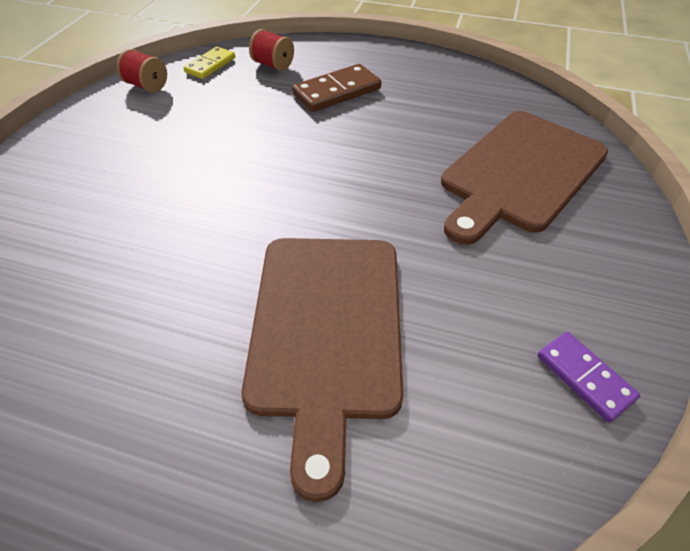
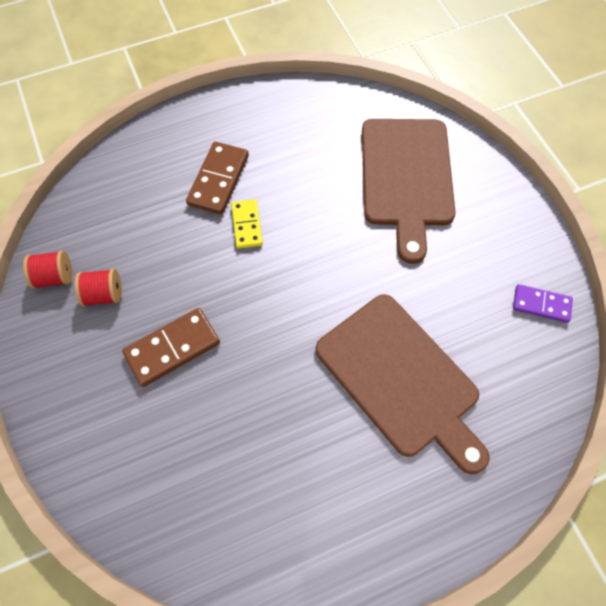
camera: 40 degrees left, 15 degrees up
(161, 172) = (172, 348): none -> brown domino
(210, 65) = (82, 217): yellow domino -> yellow domino (247, 225)
(273, 65) = (137, 183): red spool -> red spool (104, 294)

